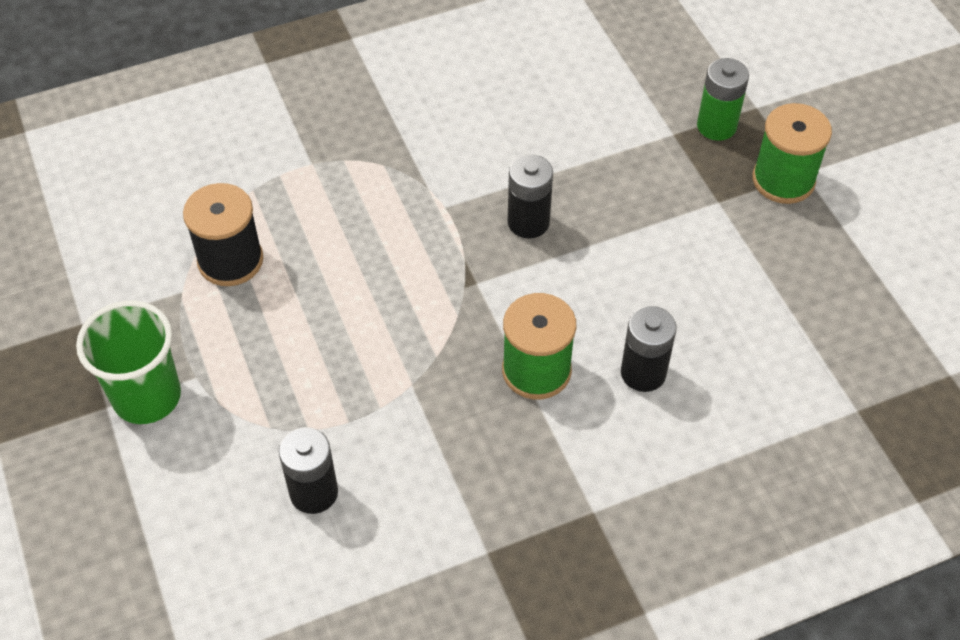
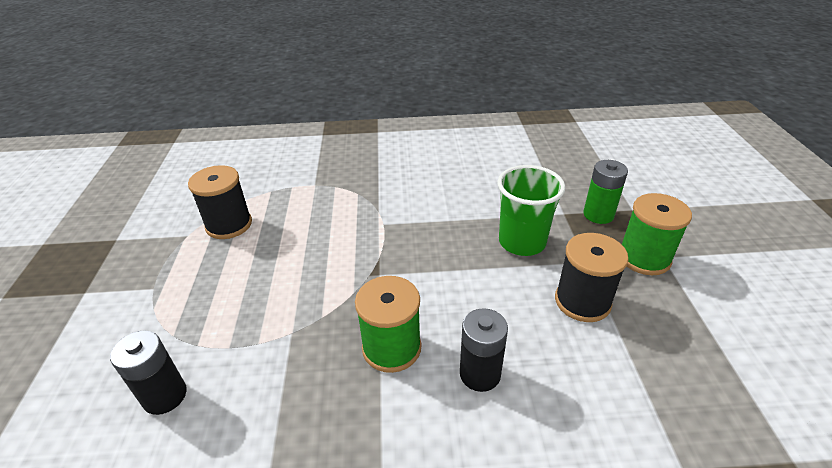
camera: 20 degrees right, 15 degrees down
(147, 397) = (113, 292): green cup -> green cup (522, 242)
(528, 222) = (435, 244): black battery -> none
(727, 257) = (582, 301): none -> black spool

